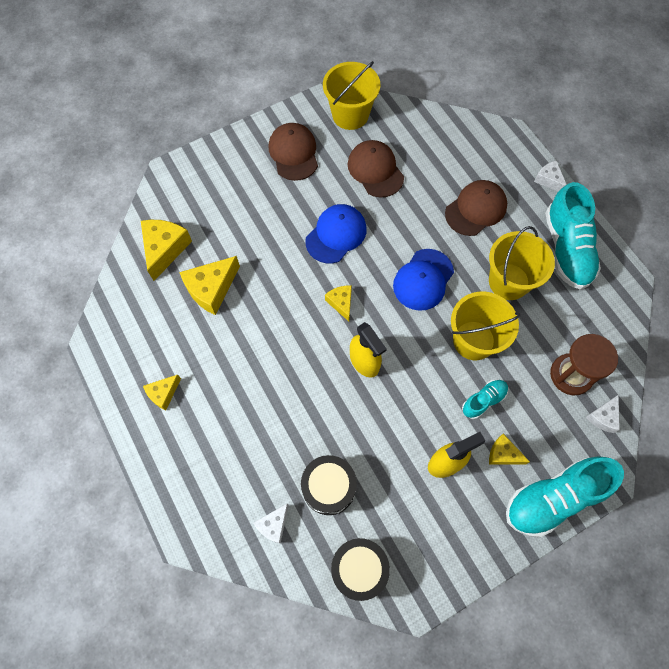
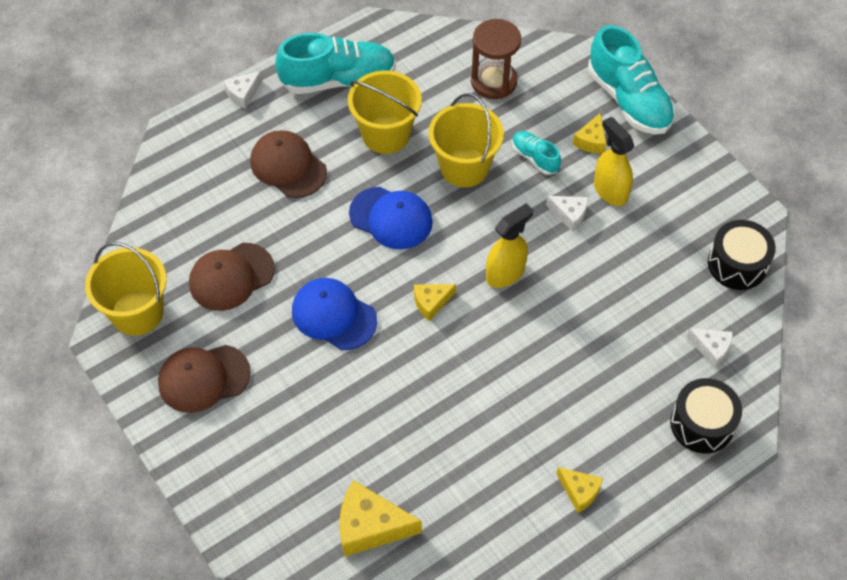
camera: 95 degrees left, 10 degrees down
(211, 289) = (426, 456): yellow cheese -> none
(329, 487) = (659, 298): black drum -> black drum (702, 424)
(603, 417) = (536, 57): white cheese -> white cheese (569, 215)

